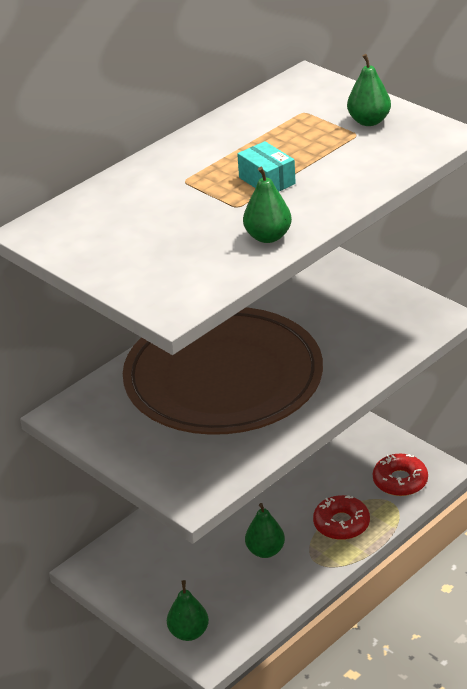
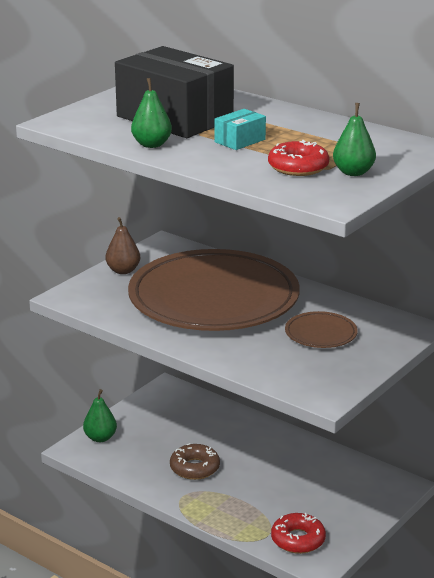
camera: 80 degrees right, 10 degrees down
(132, 449) = (123, 270): none -> brown pear
(181, 221) = (174, 118): none -> black box
(265, 551) = (194, 468): green pear -> brown donut
(316, 310) = (321, 334): none -> brown plate
(341, 524) = (233, 507): red donut -> red donut (298, 167)

